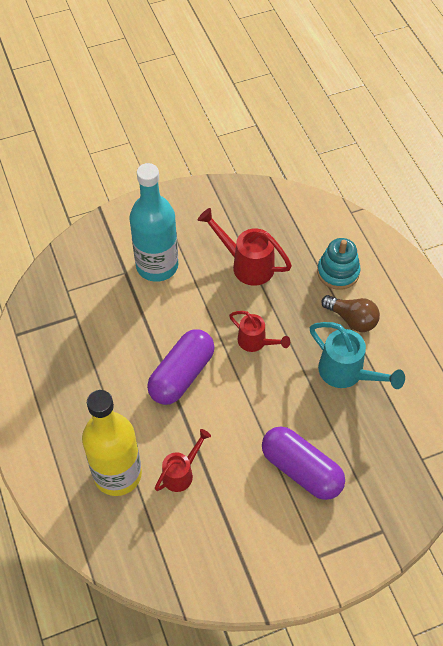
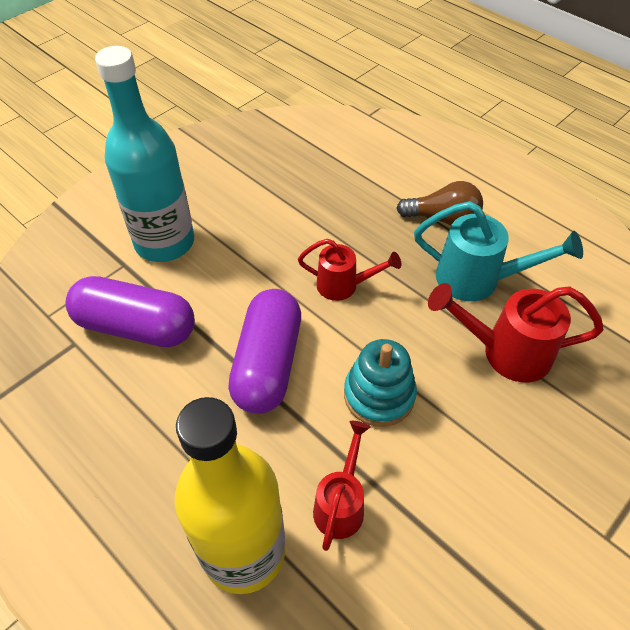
camera: 25 degrees left, 5 degrees down
(246, 264) = (280, 203): red watering can -> red watering can (504, 352)
(301, 470) = (503, 423): purple capsule -> purple capsule (136, 327)
(338, 272) = (394, 176): turquoise stacking toy -> turquoise stacking toy (379, 395)

